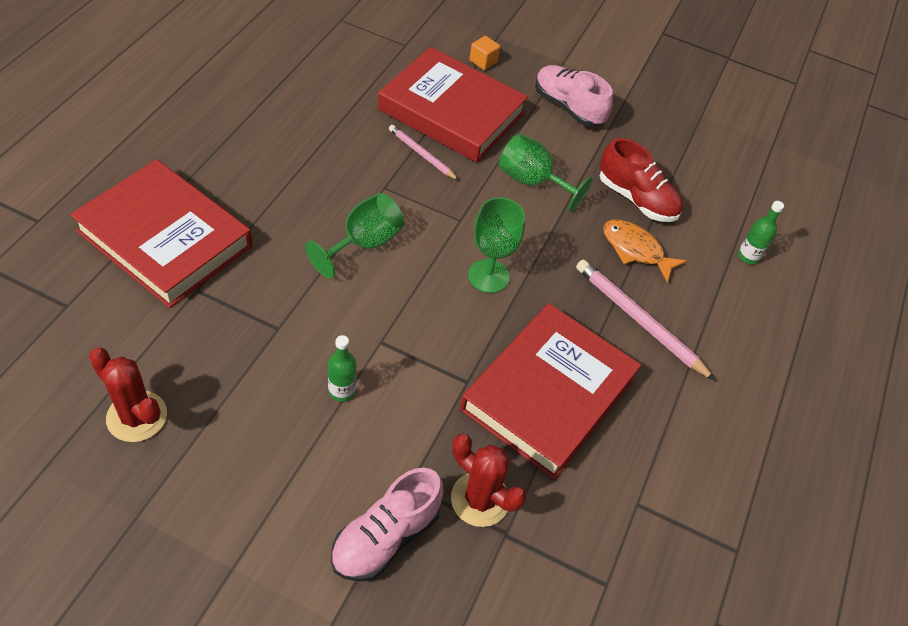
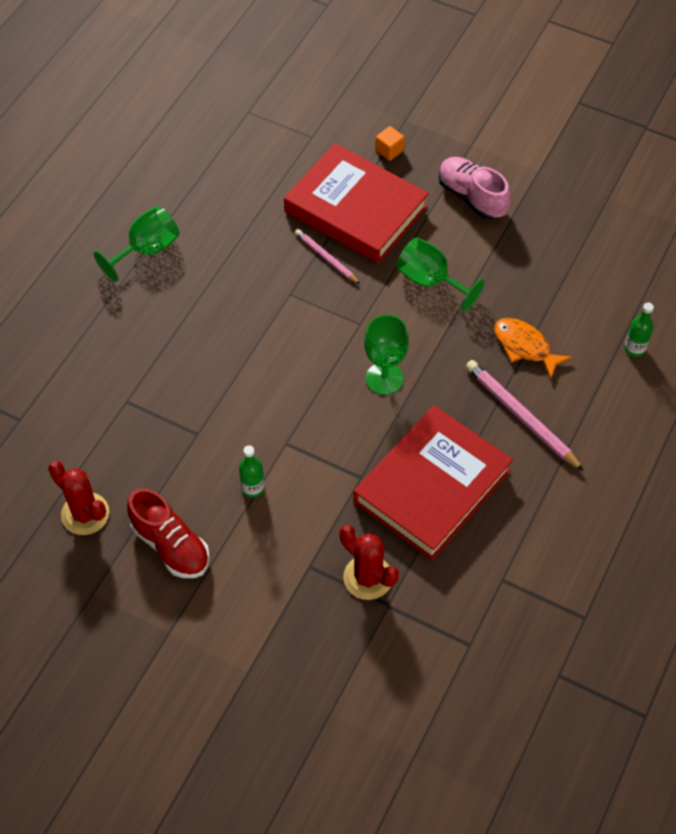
camera: 10 degrees right, 5 degrees up
(165, 239) = (96, 355): red book -> none
(363, 243) = (271, 352): green goblet -> green goblet (147, 250)
(385, 537) = (289, 608): pink shoe -> none
(636, 199) = (531, 294): red shoe -> red shoe (170, 545)

